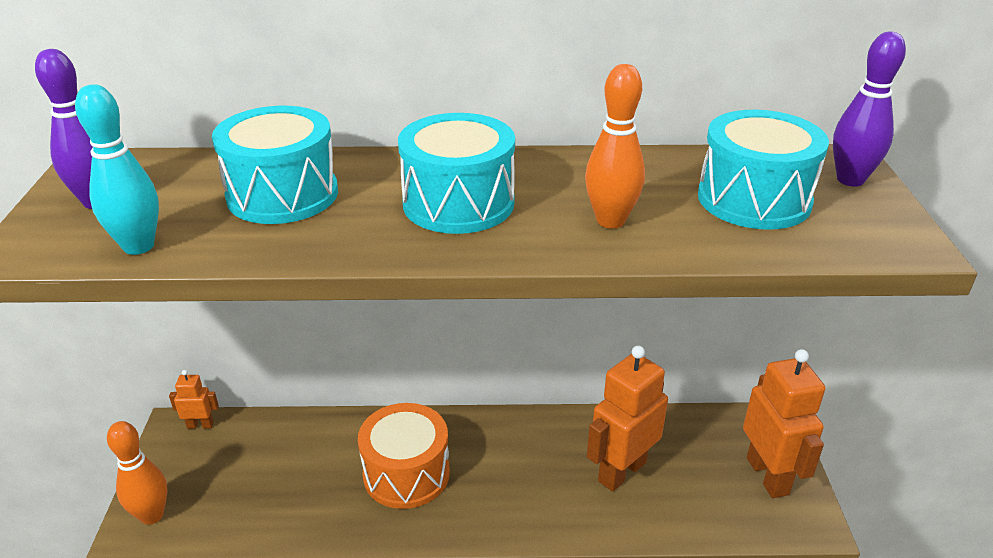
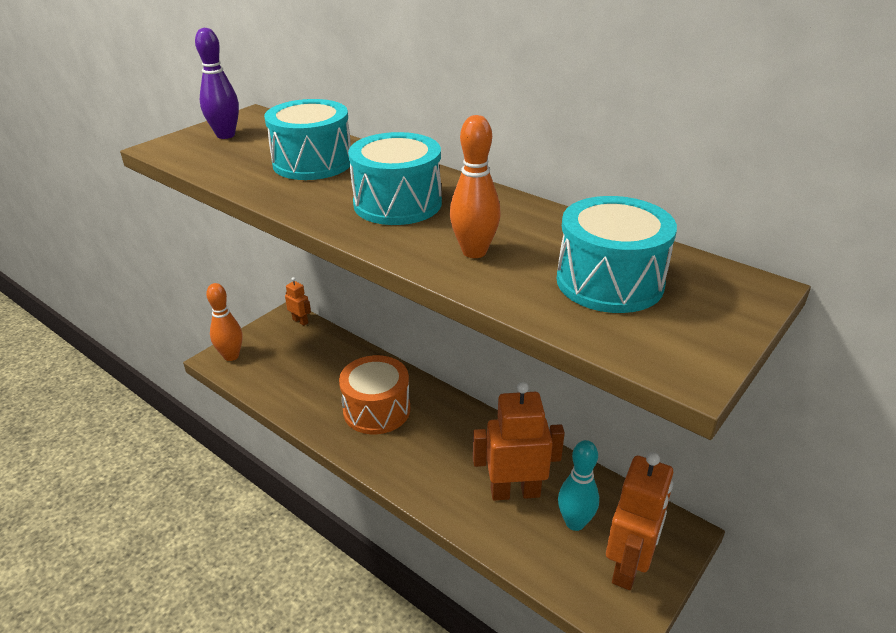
camera: 40 degrees right, 0 degrees up
(138, 246) = (208, 164): turquoise bowling pin -> turquoise bowling pin (575, 522)
(850, 180) = (727, 303): purple bowling pin -> none

